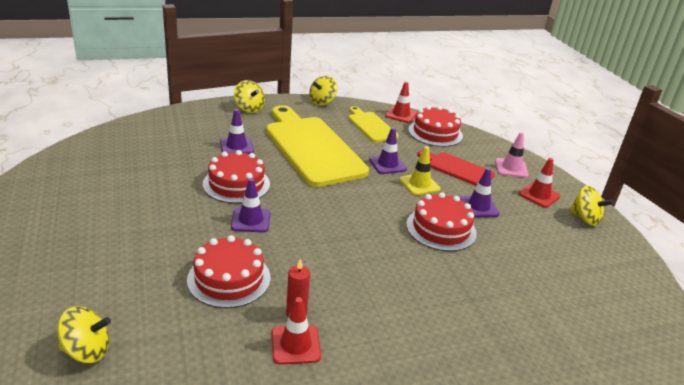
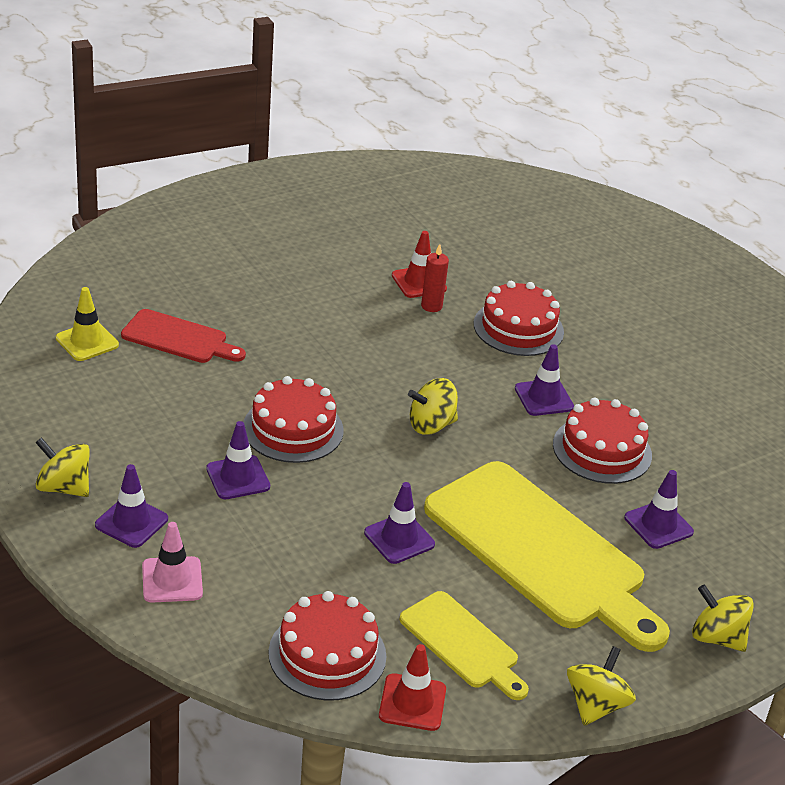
camera: 165 degrees right, 5 degrees up
(87, 351) = (588, 257): yellow spinning top -> yellow spinning top (431, 425)
(419, 184) = (336, 504): yellow traffic cone -> yellow traffic cone (87, 342)
(457, 169) = (274, 556): red cutting board -> red cutting board (179, 338)
(539, 195) = (131, 522): red traffic cone -> purple traffic cone

